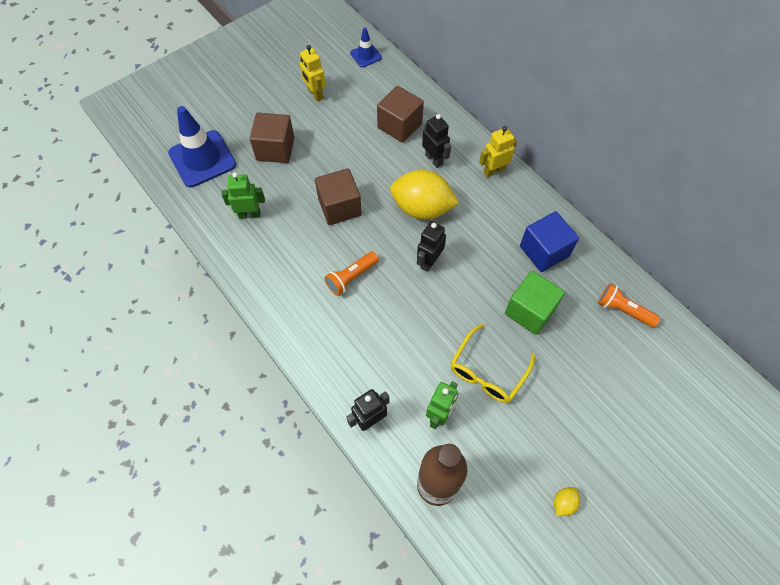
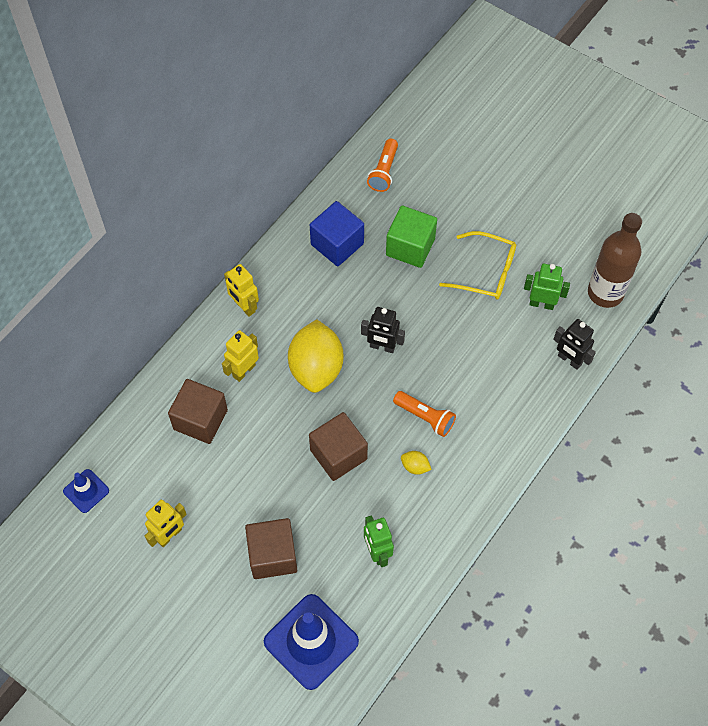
camera: 105 degrees left, 0 degrees up
(434, 159) = (244, 370): black robot -> yellow robot
(563, 503) = (582, 198): yellow lemon -> yellow lemon (415, 466)

